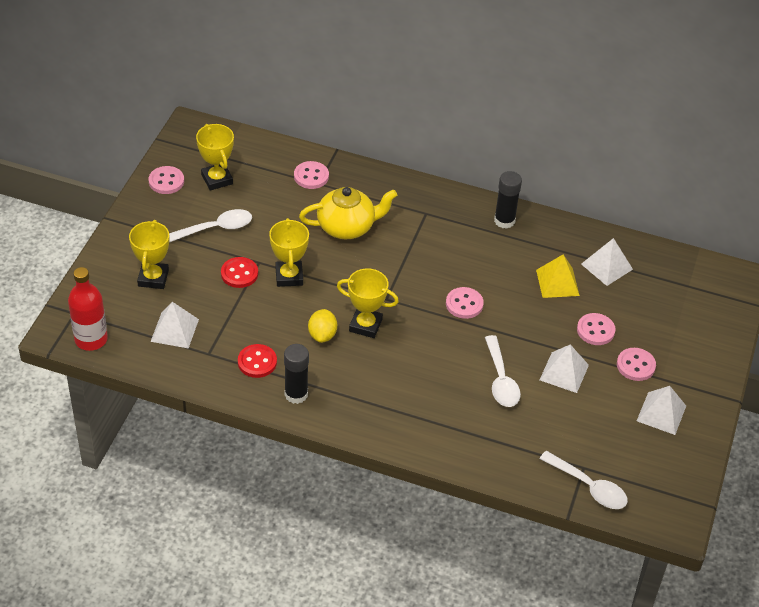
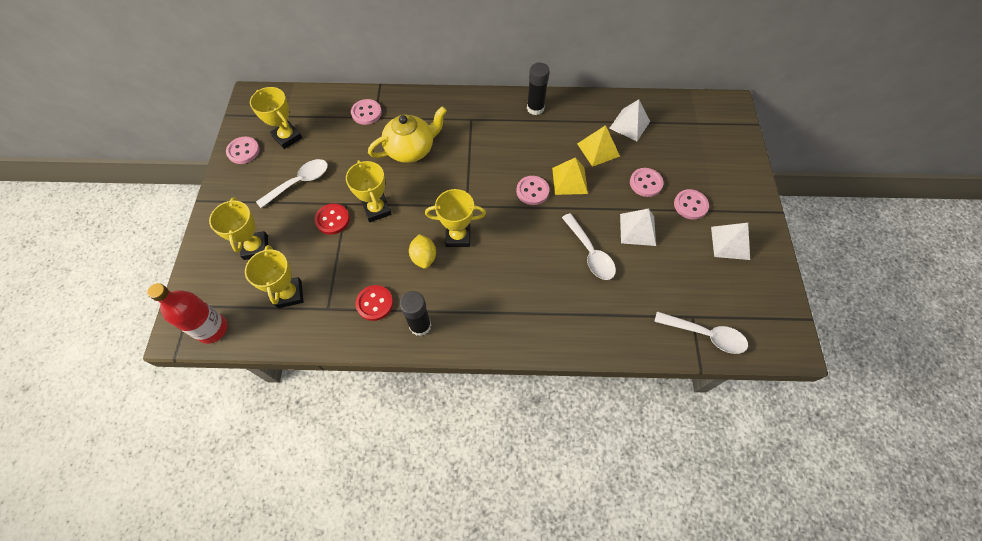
camera: 15 degrees left, 15 degrees up
(174, 330) = (289, 294): white pyramid -> yellow trophy
(510, 305) = (569, 180): none -> yellow pyramid

